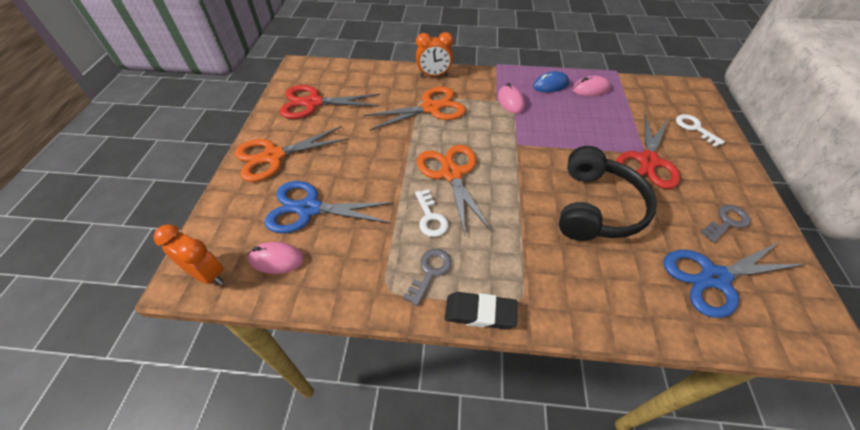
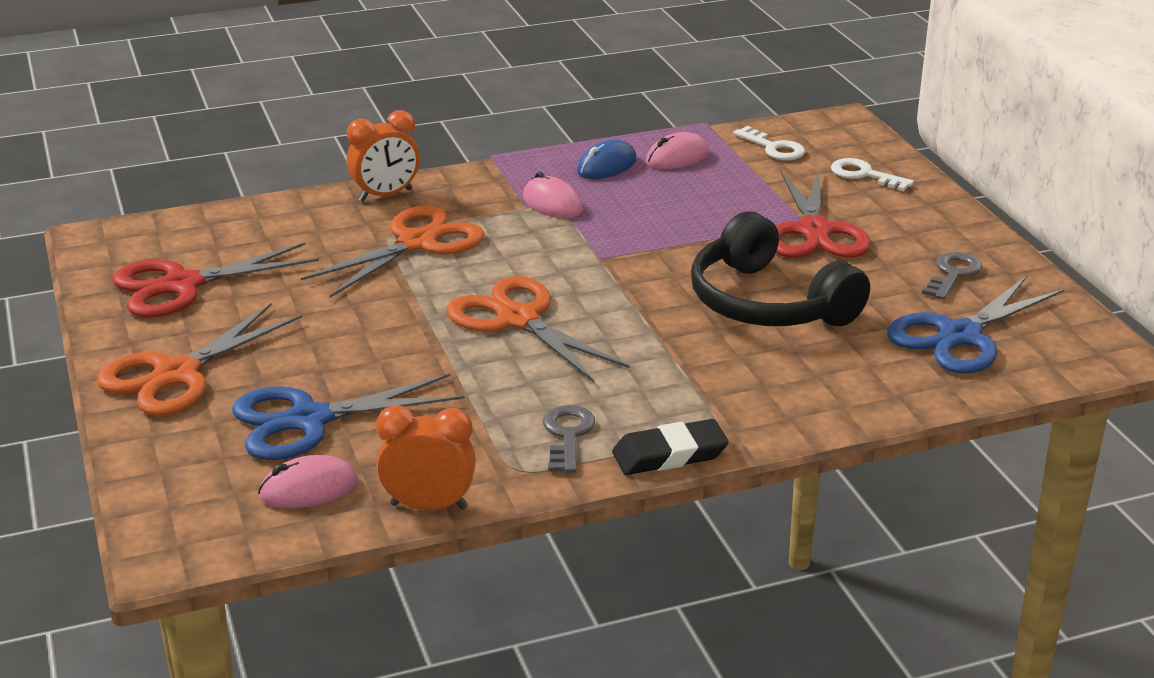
camera: 25 degrees left, 20 degrees down
(208, 274) = (205, 536): orange clock -> orange clock (429, 506)
(430, 217) = (523, 378): white key -> white key (774, 148)
(596, 207) = (768, 303): black headphones -> black headphones turned 150 degrees clockwise

